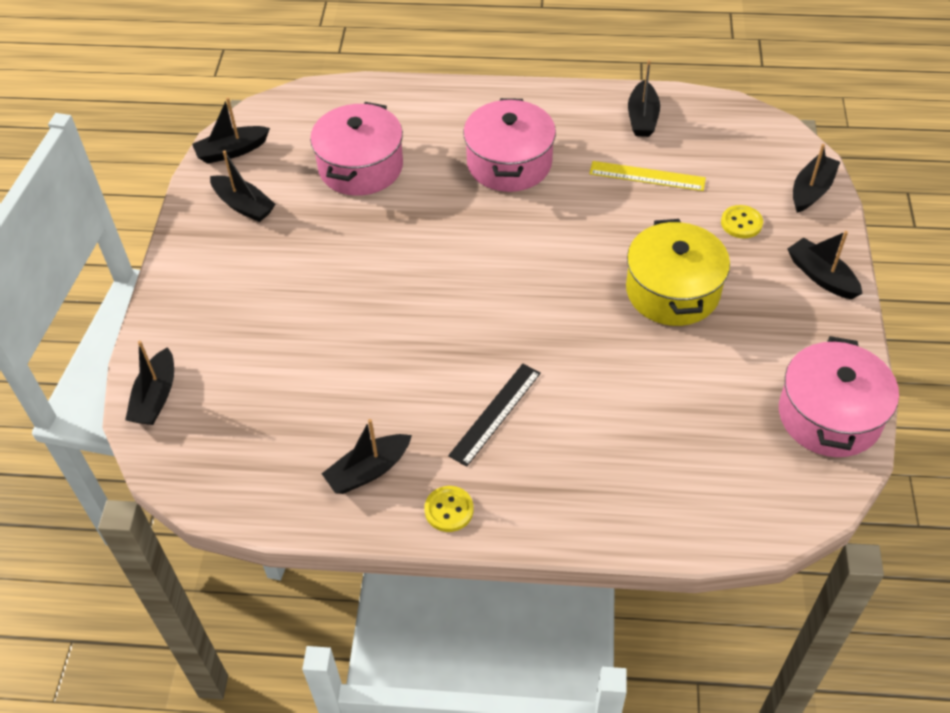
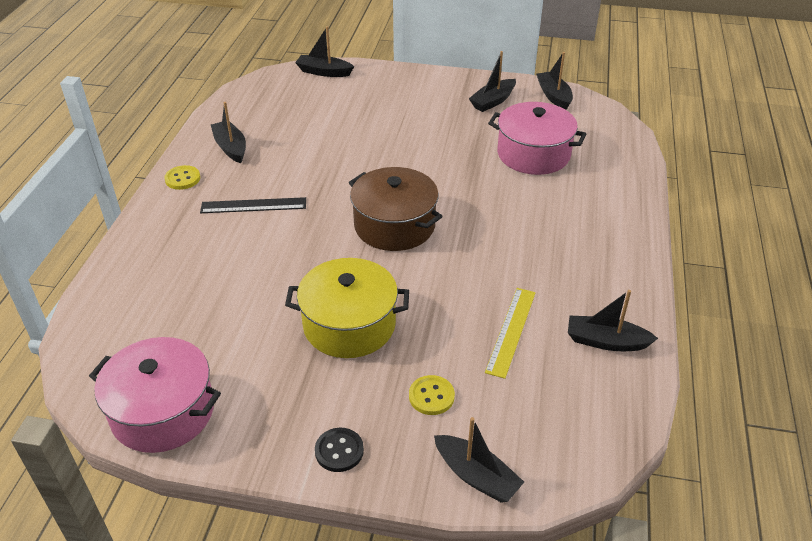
camera: 95 degrees right, 10 degrees down
(495, 414) = (253, 205): black ruler -> black ruler turned 45 degrees counterclockwise
(509, 163) = (535, 237): pink pot -> none
(510, 274) = (394, 225): none -> brown pot
(821, 276) = (339, 451): black boat -> black button

